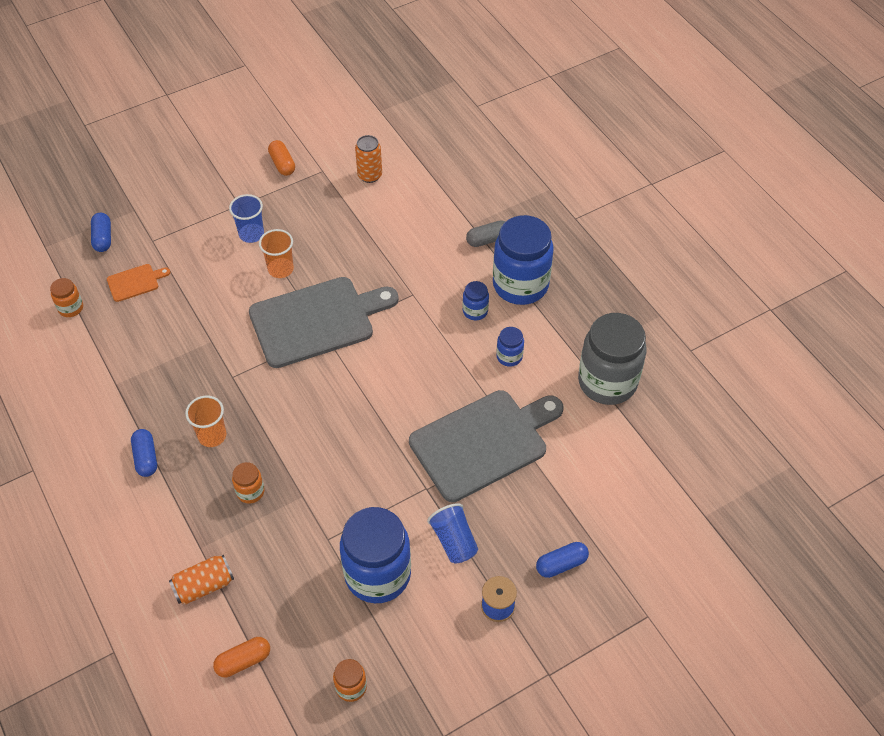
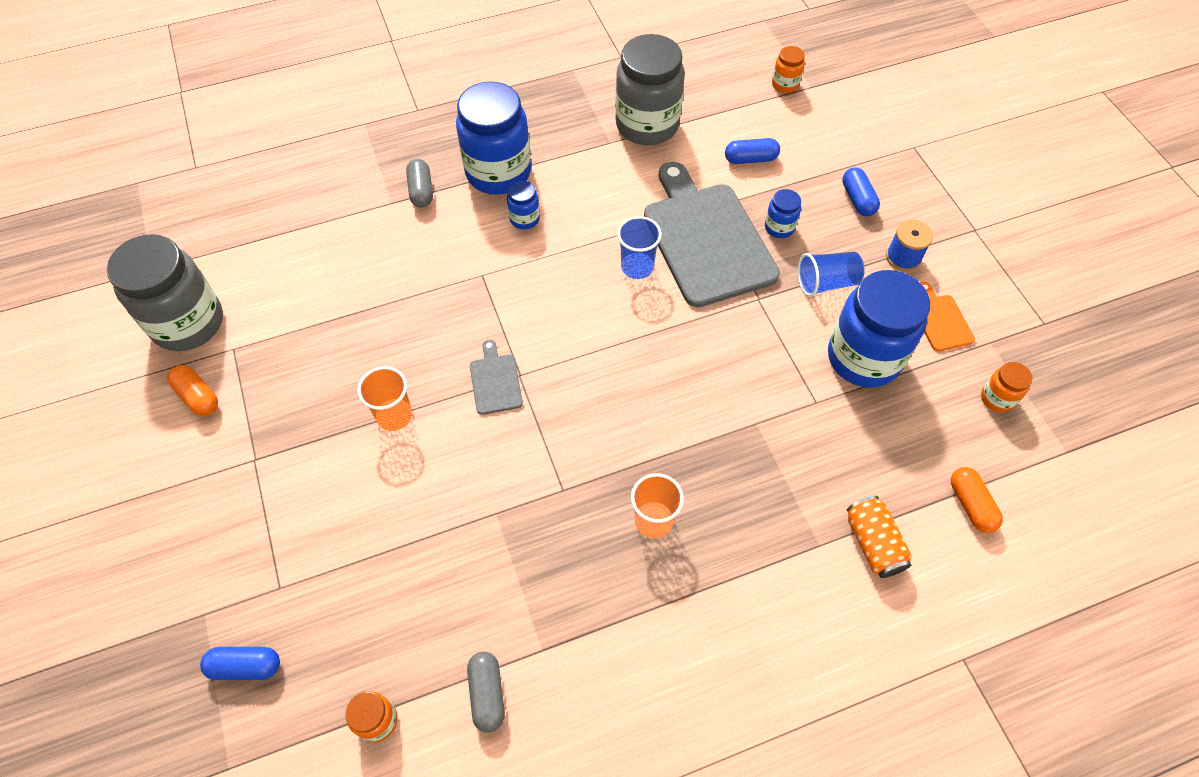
camera: 80 degrees left, 5 degrees up
(87, 360) = (487, 694): none -> grey capsule
(135, 282) = (356, 616): orange cutting board -> orange cutting board (940, 320)
(146, 458) = (676, 609): blue capsule -> blue capsule (750, 159)
(250, 492) = (744, 480): orange jar -> orange jar (785, 85)
(251, 234) = (317, 447): blue cup -> blue cup (637, 267)
(282, 164) = (198, 397): orange capsule -> orange capsule turned 60 degrees clockwise
(317, 321) = (495, 381): grey cutting board -> grey cutting board, size x0.43
(339, 142) = (188, 323): none -> grey jar
(370, 175) = (266, 295): orange can -> none
(509, 356) = (596, 198): blue jar -> blue jar (779, 227)

